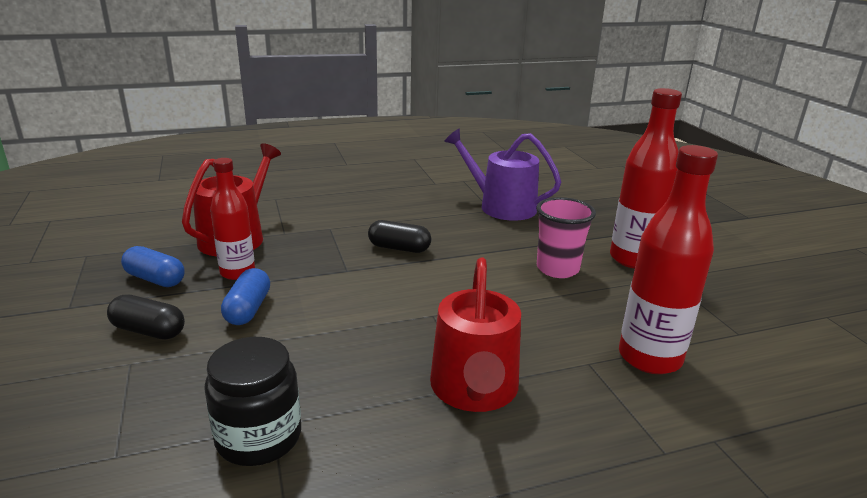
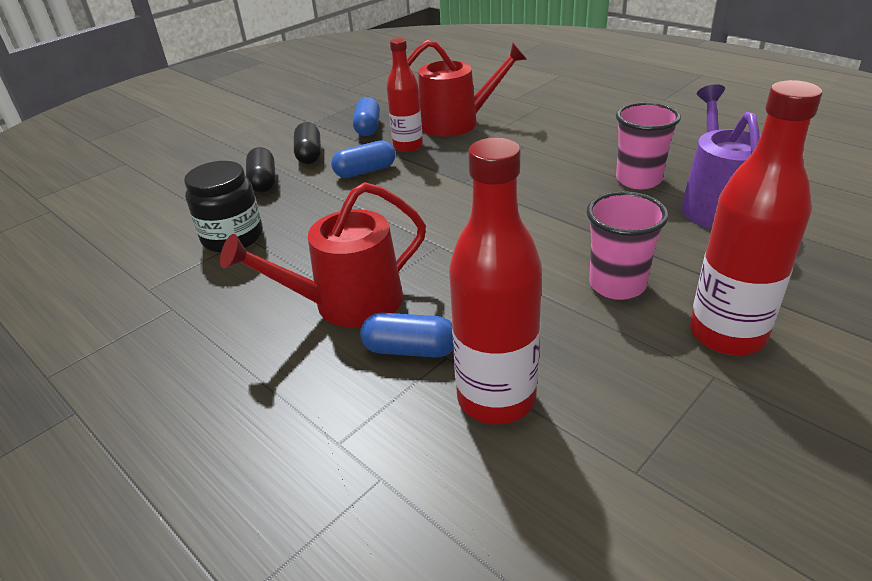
camera: 65 degrees right, 10 degrees up
(399, 248) = (533, 187): black capsule -> black capsule (263, 182)
(441, 213) = (638, 180): none -> pink cup
(568, 377) = (410, 350): none -> blue capsule

